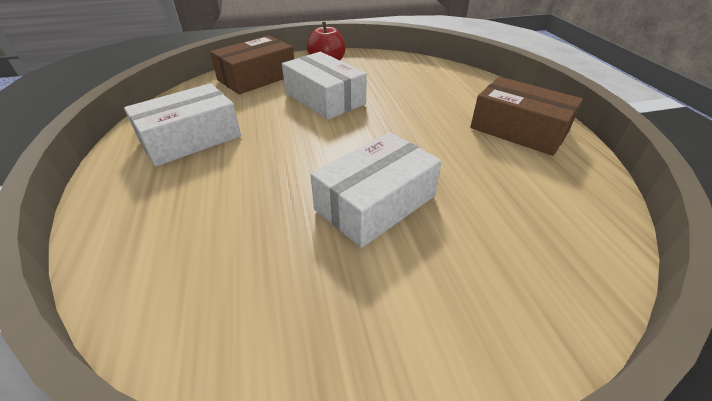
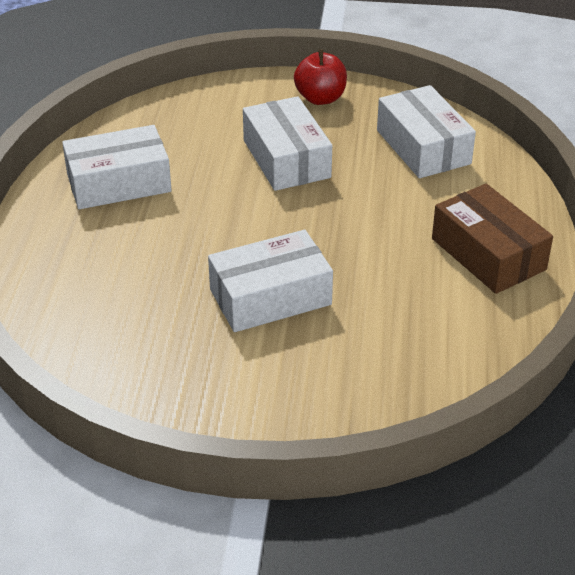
camera: 20 degrees right, 0 degrees up
(257, 77) = (219, 107): brown box -> none
(415, 76) = (423, 147): none -> white box

